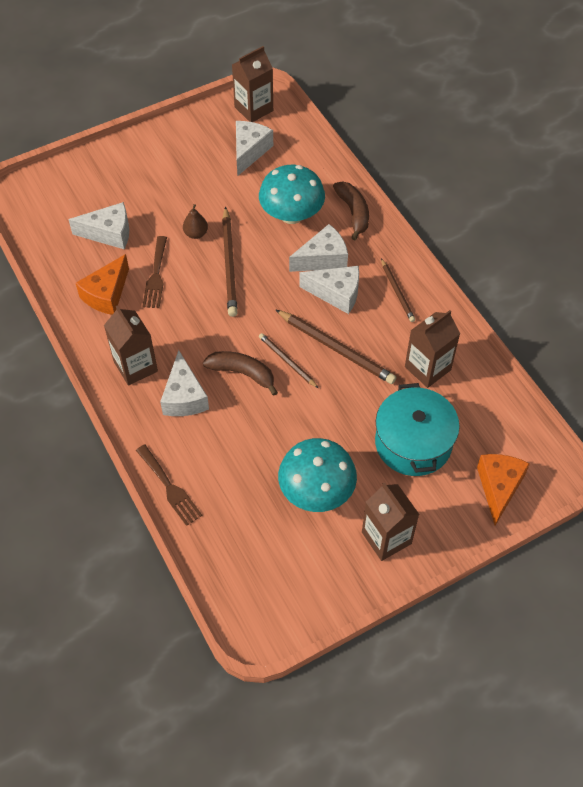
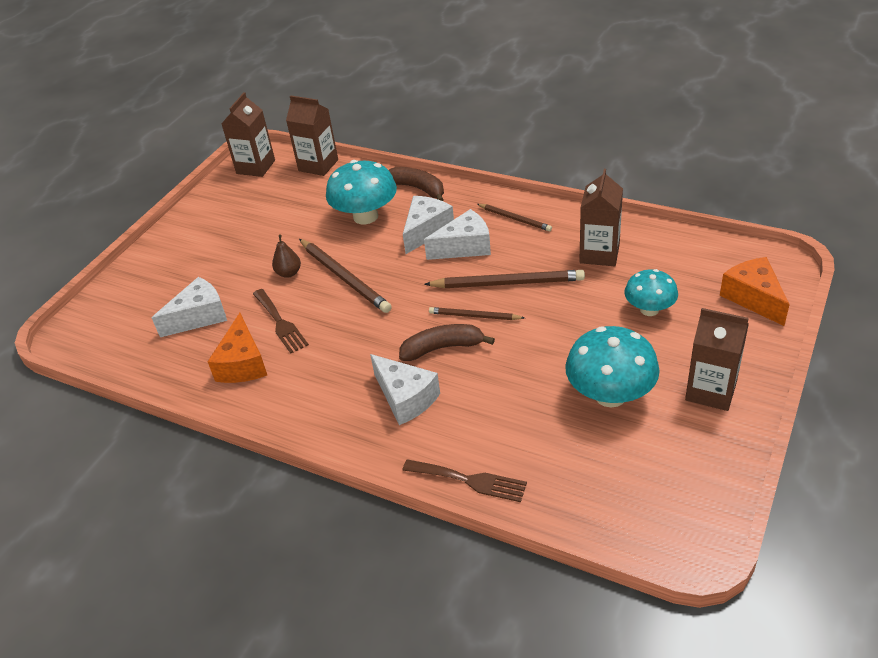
camera: 30 degrees left, 15 degrees down
(135, 366) = (331, 403): brown carton -> brown carton (318, 165)
(249, 151) = (281, 195): white cheese -> none
(413, 443) = (649, 309): turquoise pot -> turquoise mushroom

